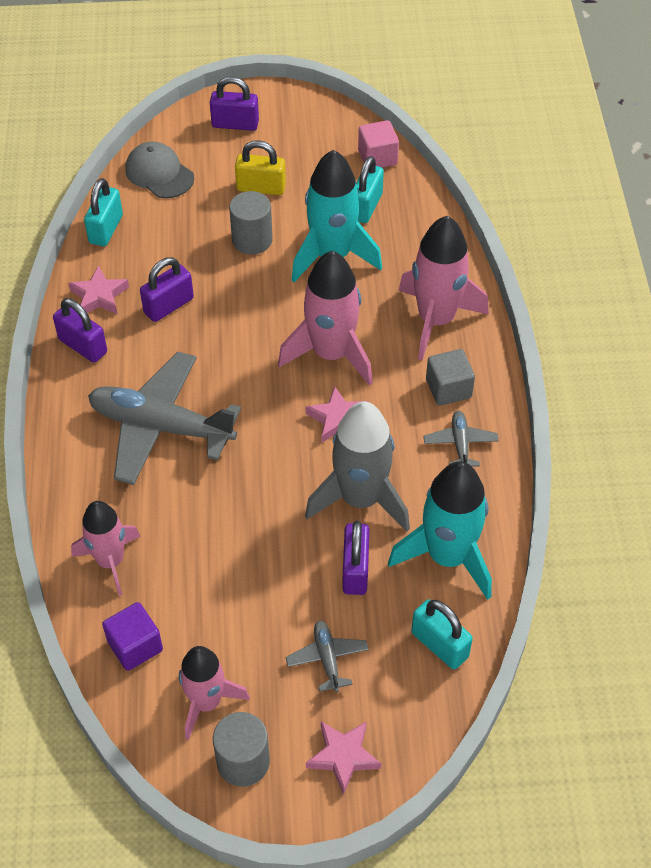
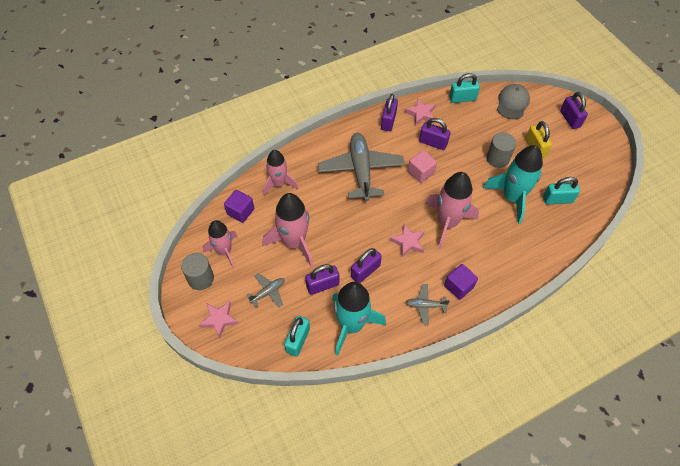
camera: 65 degrees right, 5 degrees up
(360, 499) = (365, 271): grey rocket -> purple padlock
(377, 157) = (597, 191): pink cube -> pink cube (420, 172)
(436, 320) = (501, 263): pink rocket -> pink rocket (294, 243)
(448, 389) = (458, 286): grey cube -> purple cube
(460, 444) = (425, 305): grey plane -> grey plane turned 150 degrees counterclockwise

